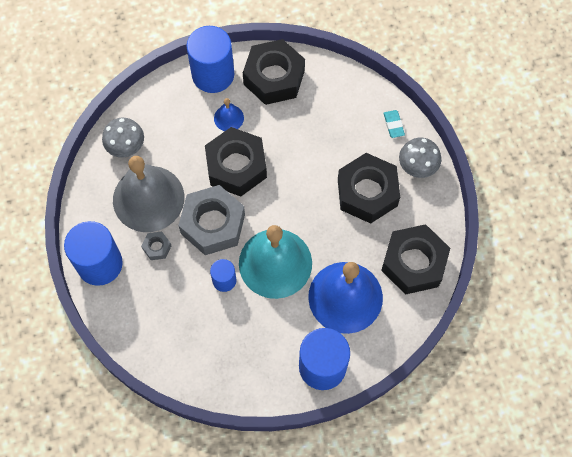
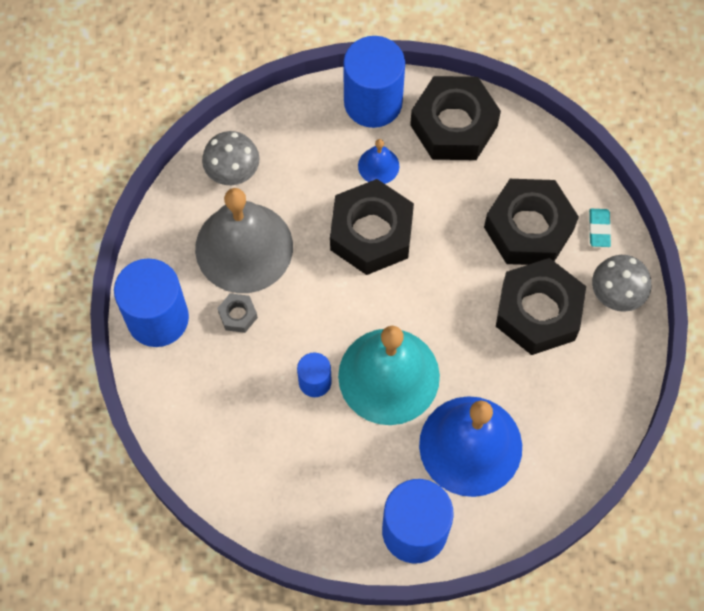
camera: 15 degrees right, 0 degrees up
(213, 224) = (319, 303): grey nut -> none
(414, 263) = (576, 424): black nut -> black nut (528, 228)

